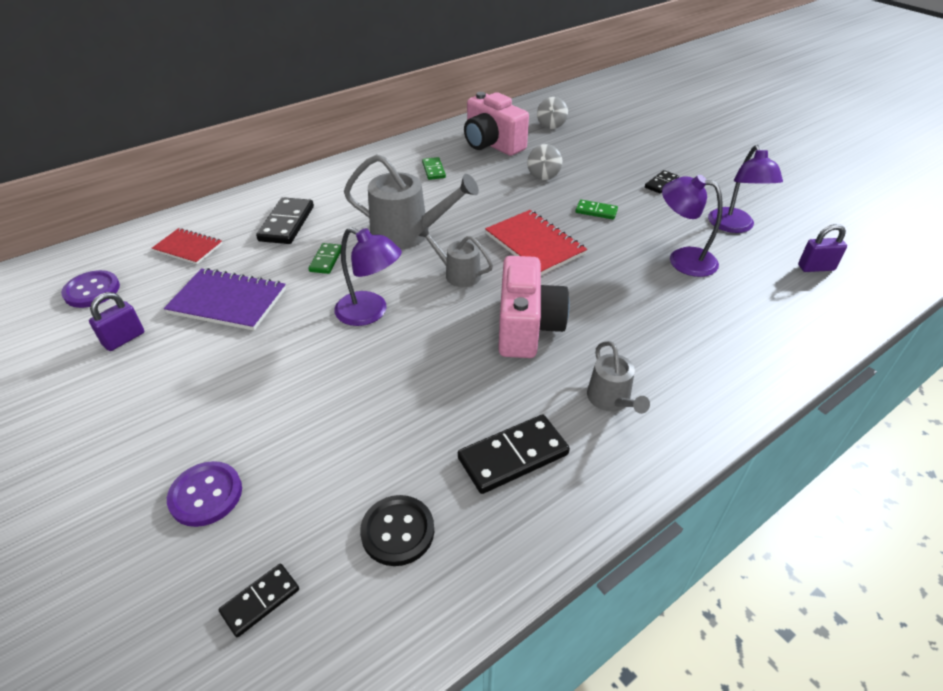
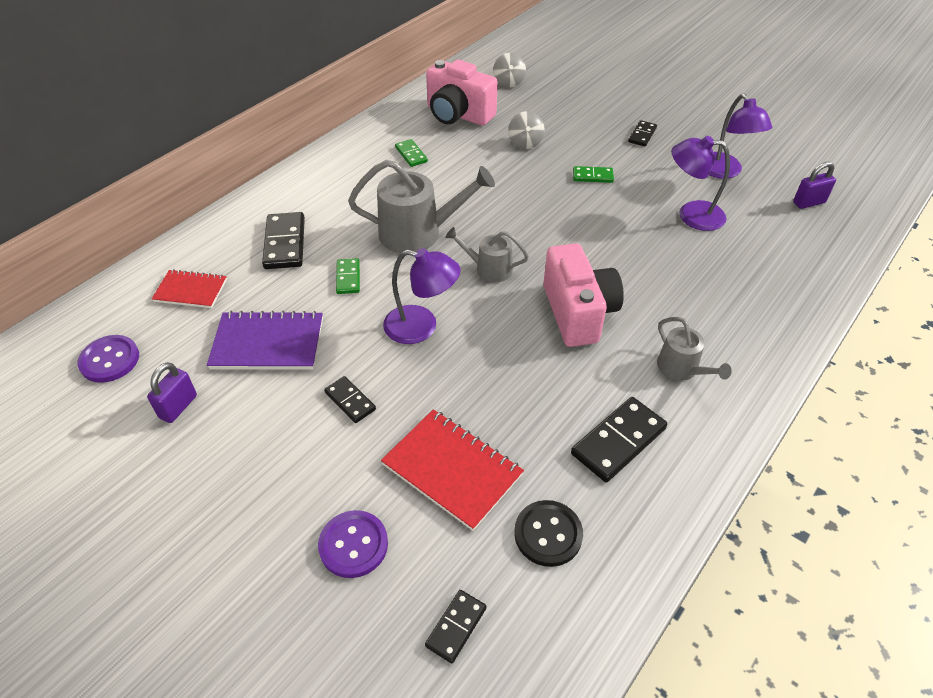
camera: 15 degrees left, 5 degrees up
(272, 364) = (350, 401): none -> black domino
(534, 244) = (548, 223): red notebook -> red notebook (452, 470)

